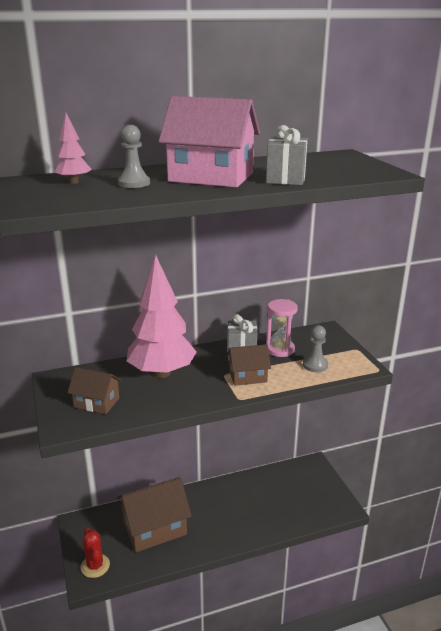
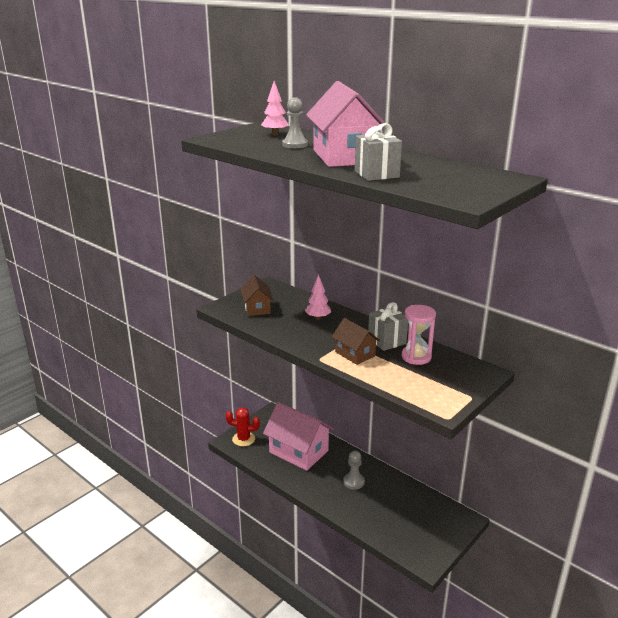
camera: 60 degrees right, 0 degrees up
(95, 566) = (243, 439): red cactus -> red cactus turned 60 degrees clockwise
(154, 528) = (299, 451): brown house -> pink house
(162, 373) = (318, 318): pink tree -> pink tree, size x0.43
(315, 365) = (412, 381): grey pawn -> grey pawn (354, 482)

